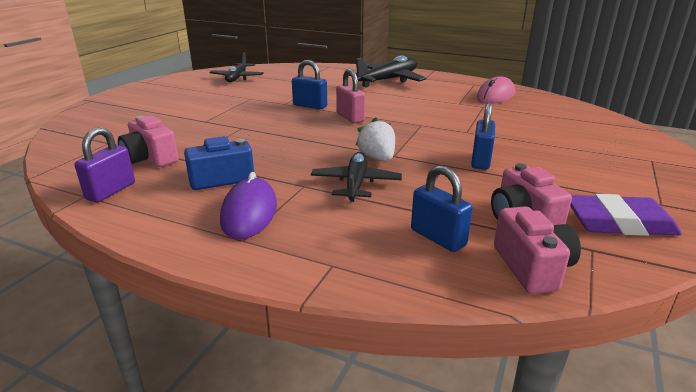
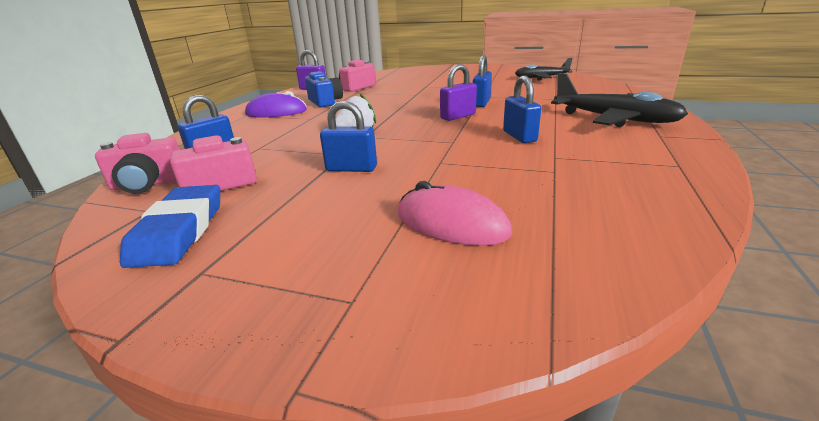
camera: 85 degrees right, 0 degrees up
(350, 117) = (458, 116): pink padlock -> purple padlock
(356, 184) = (309, 129): black plane -> none
(415, 106) = (519, 136): none -> blue padlock
(495, 95) = (626, 180): pink mouse -> pink mouse (451, 223)
(618, 222) = (179, 231): purple eraser -> blue eraser

